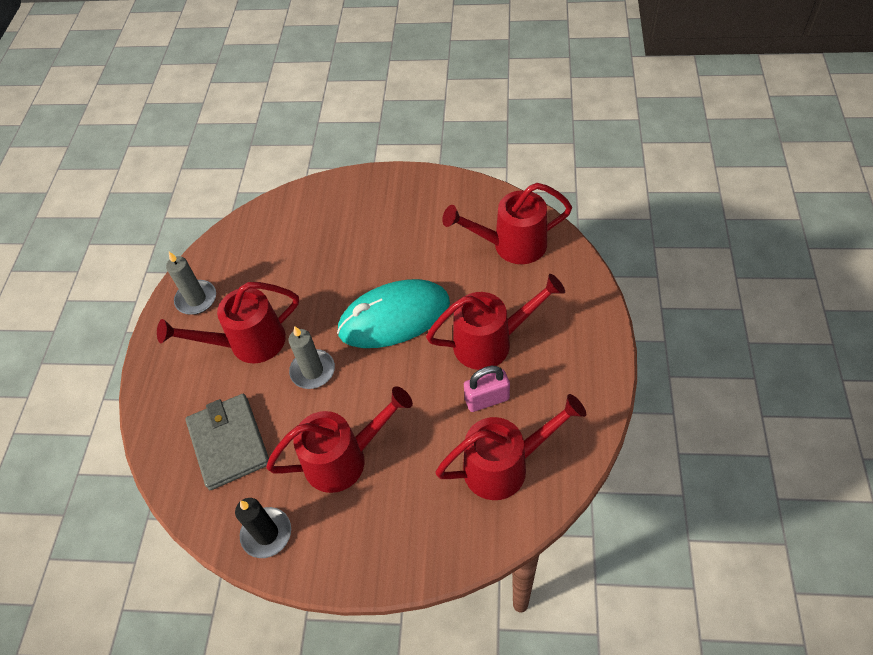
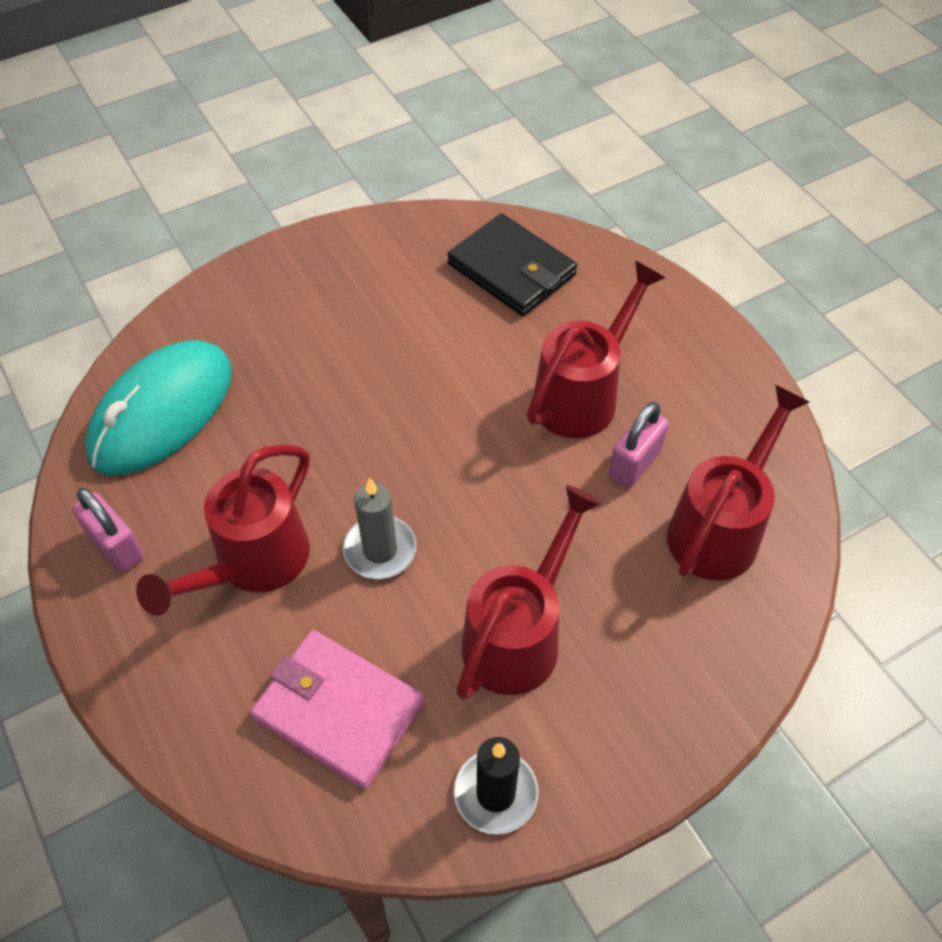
camera: 40 degrees left, 0 degrees up
(196, 299) = (116, 546): grey candle -> pink padlock
(229, 443) = (338, 710): grey wallet -> pink wallet
(394, 317) = (435, 426): turquoise mouse -> turquoise mouse (162, 412)
(512, 245) = (512, 270): red watering can -> black wallet

